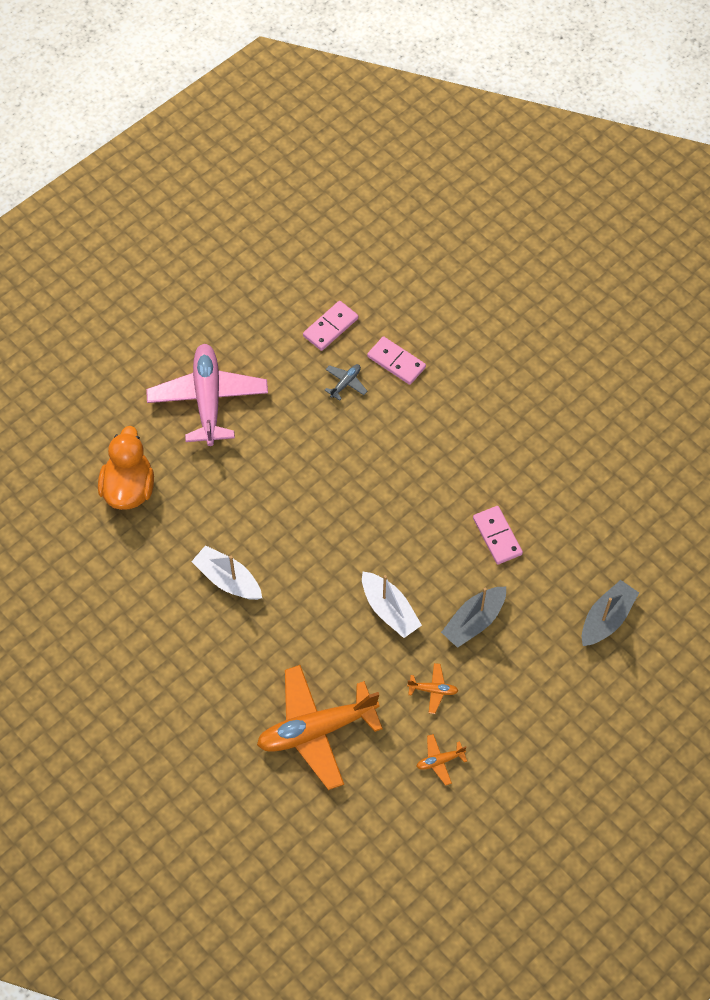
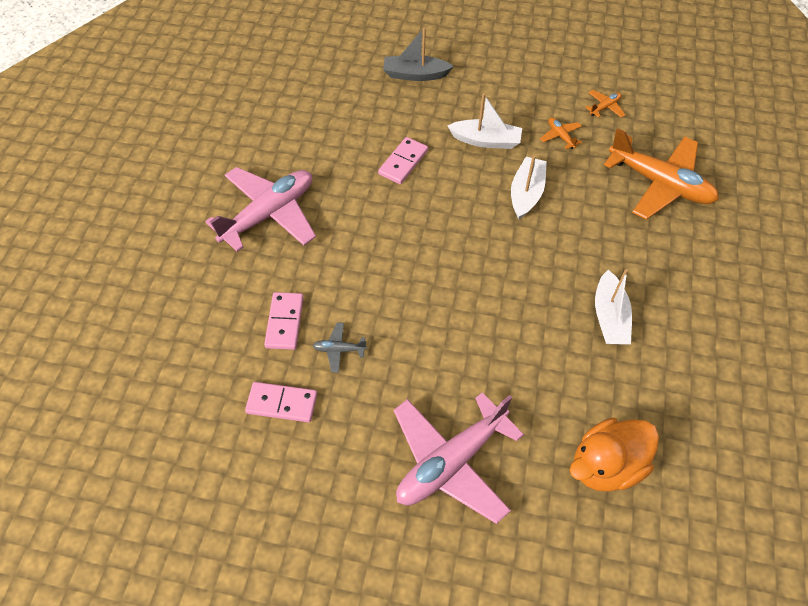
camera: 125 degrees left, 5 degrees down
(440, 761) = (605, 107): orange plane -> orange plane turned 75 degrees counterclockwise
(474, 621) = (486, 141): grey boat -> white boat
(511, 404) = (269, 214): none -> pink plane

